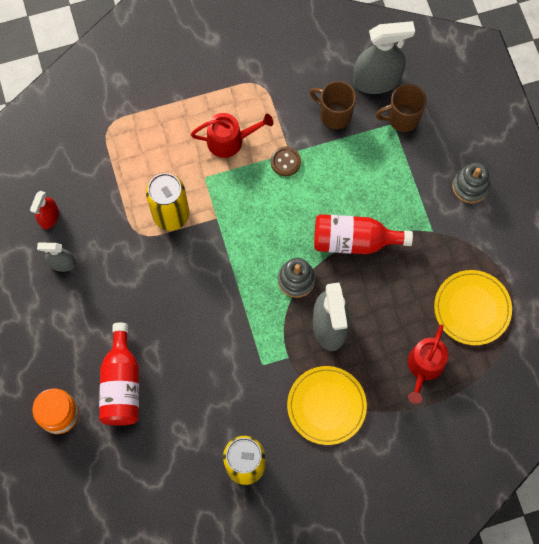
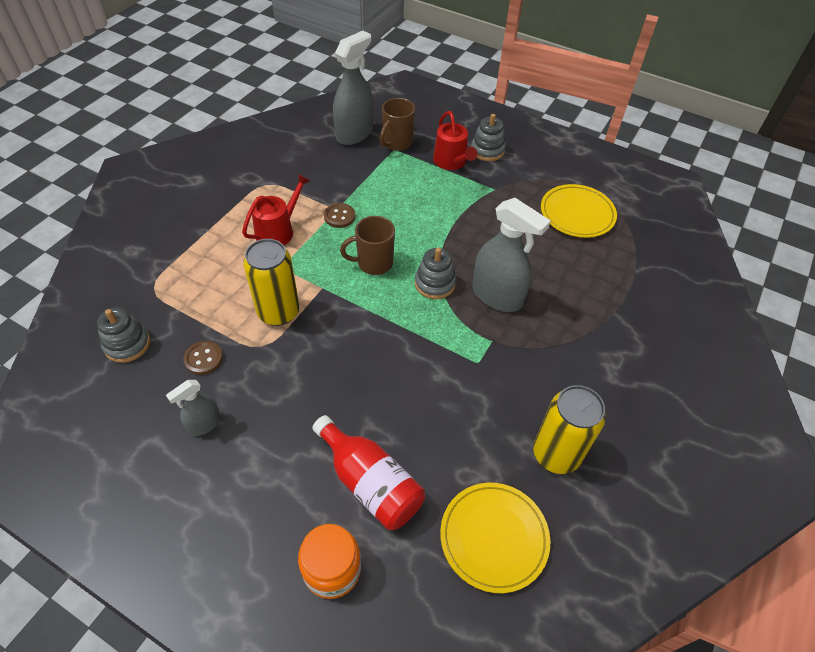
camera: 45 degrees left, 20 degrees down
(49, 217) = (154, 395): red spray bottle -> none
(60, 163) = (127, 344): none -> grey stacking toy
(97, 214) = (203, 358): none -> brown button
(326, 406) = (562, 352): yellow plate -> yellow plate (494, 537)
(334, 114) = (345, 168): brown mug -> brown mug (373, 263)
(354, 240) = (448, 230): red bottle -> none
(424, 367) = (594, 270): red watering can -> red watering can (451, 162)

